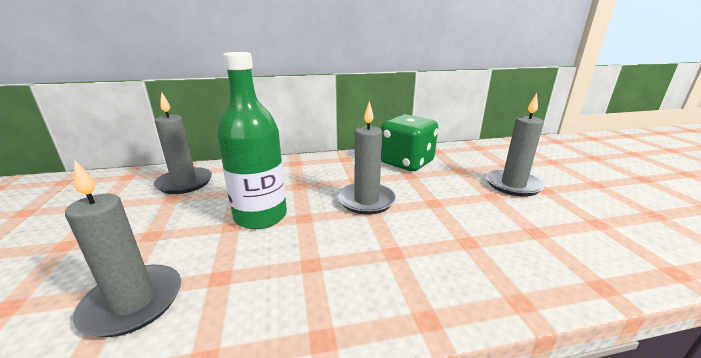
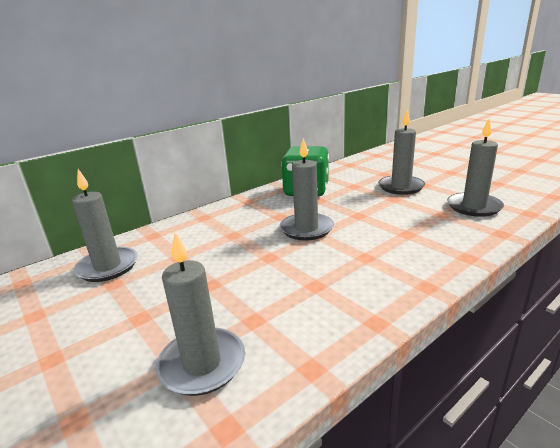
camera: 25 degrees left, 0 degrees up
(260, 216) = (230, 268): green bottle -> none
(590, 236) = (474, 207): none -> grey candle

